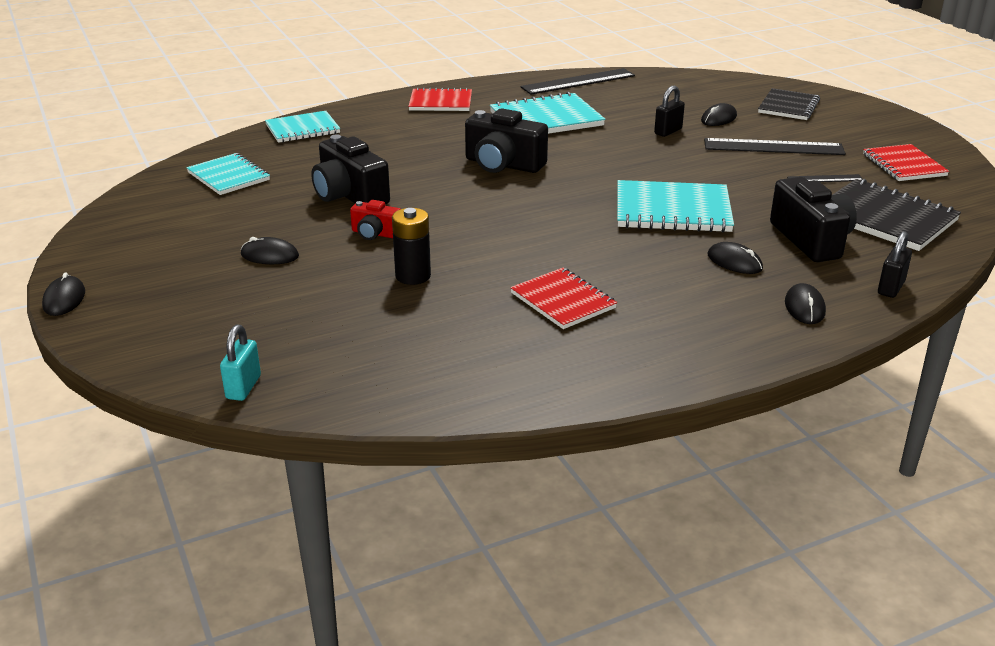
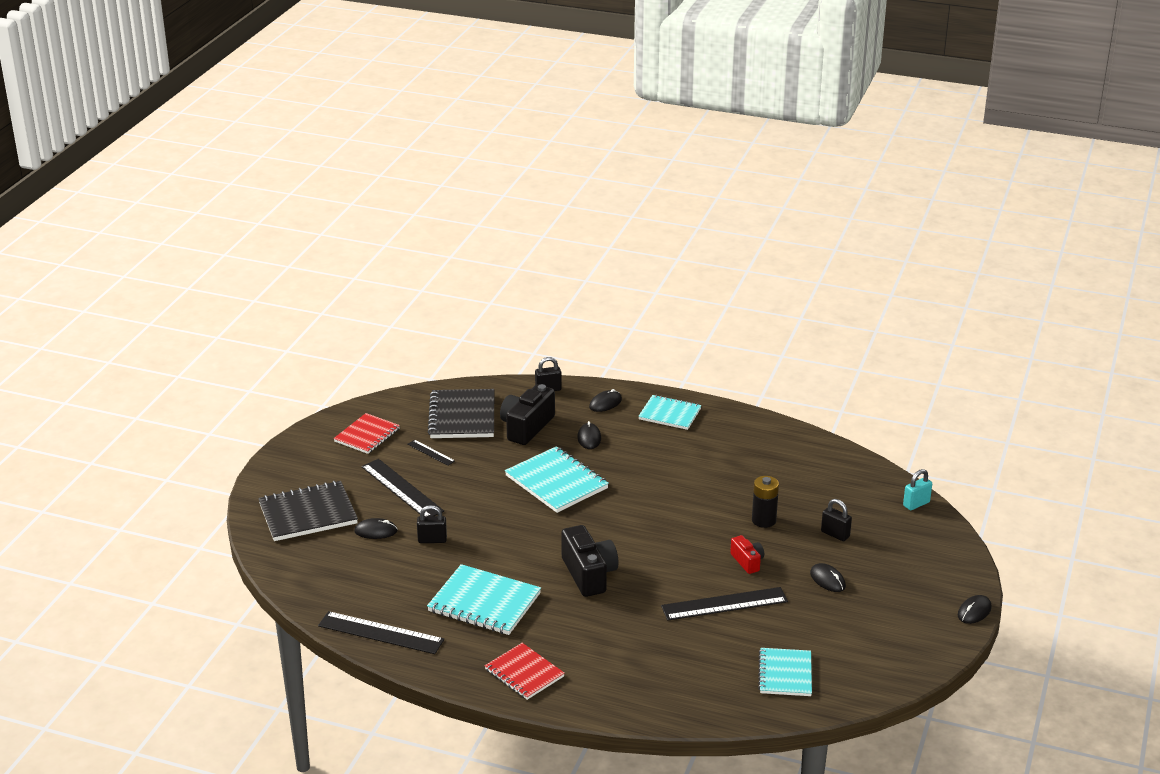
camera: 135 degrees left, 0 degrees up
(302, 129) = (672, 703): turquoise notebook -> turquoise notebook (670, 414)
(312, 300) = (835, 534): none -> black padlock
(349, 195) = (724, 604): black camera -> black ruler
(563, 301) = (709, 465): red notebook -> none
(788, 106) = (308, 514): black notebook -> black notebook, size x1.51

